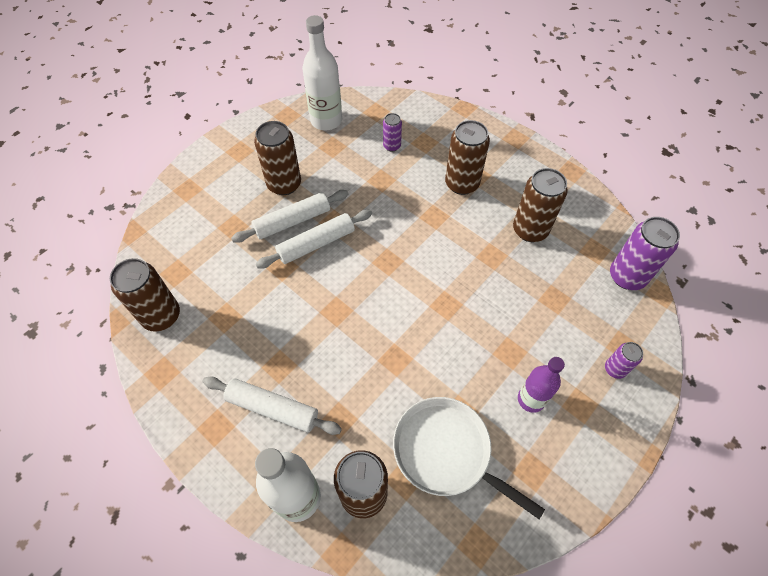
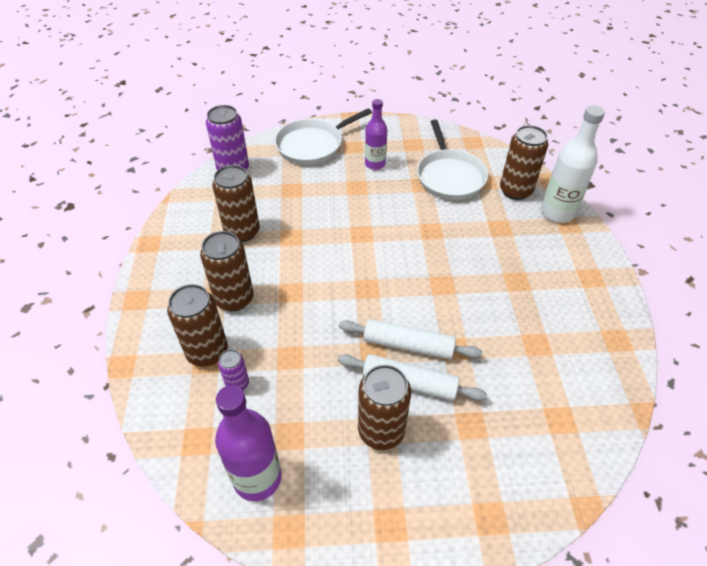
camera: 135 degrees left, 10 degrees down
(161, 316) = (595, 386): brown can -> brown can (207, 352)
(272, 408) = (541, 261): white rolling pin -> none
(326, 120) = (257, 478): white bottle -> purple bottle
(615, 369) = (312, 145): purple can -> white pan

